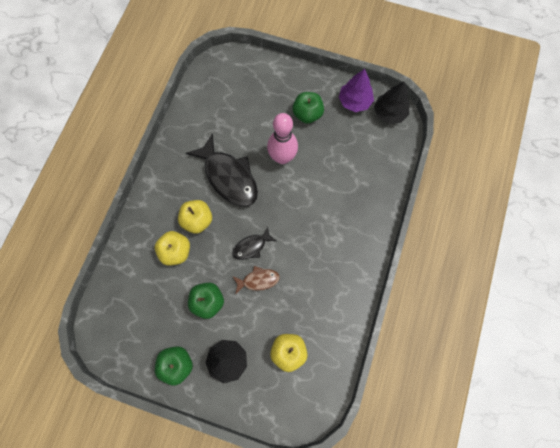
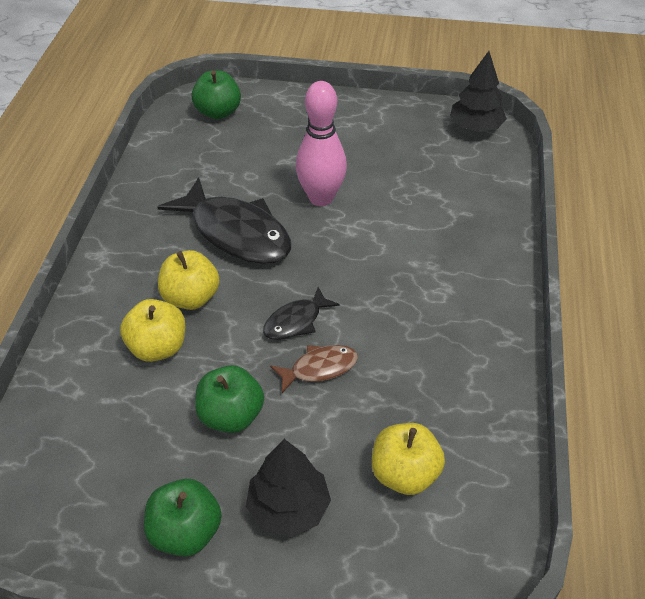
camera: 10 degrees left, 25 degrees down
(307, 114) = (348, 143): green apple -> green apple (218, 112)
(354, 101) = (417, 121): purple tree -> none

